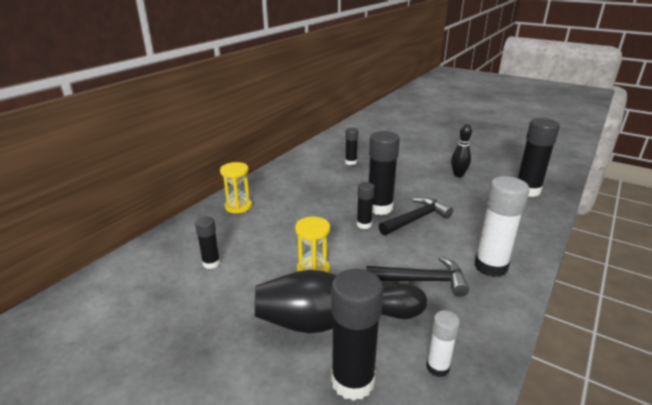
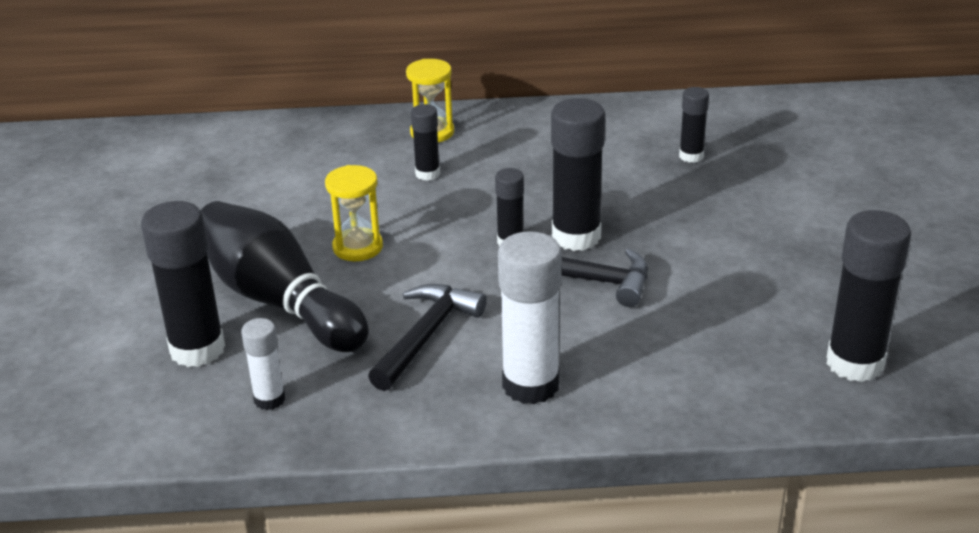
camera: 55 degrees right, 5 degrees up
(211, 263) = (294, 177): black glue stick -> black glue stick (427, 174)
(422, 281) = (426, 336): black hammer -> black hammer turned 120 degrees counterclockwise
(458, 175) = (807, 271): black bowling pin -> none

